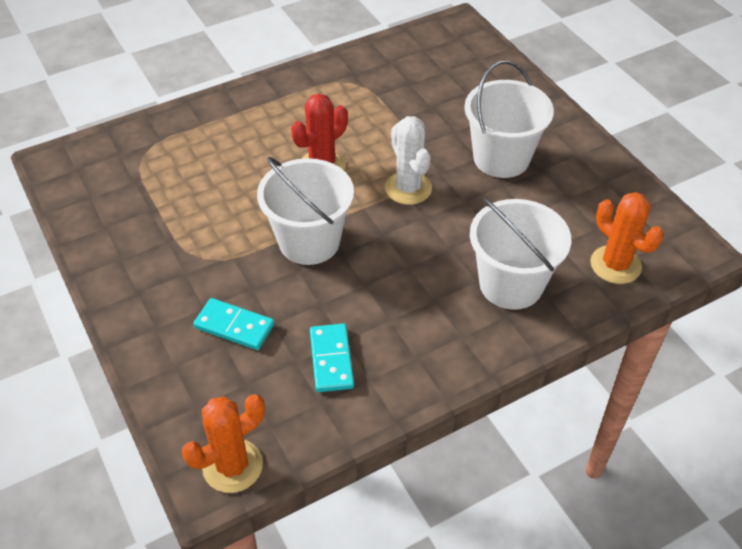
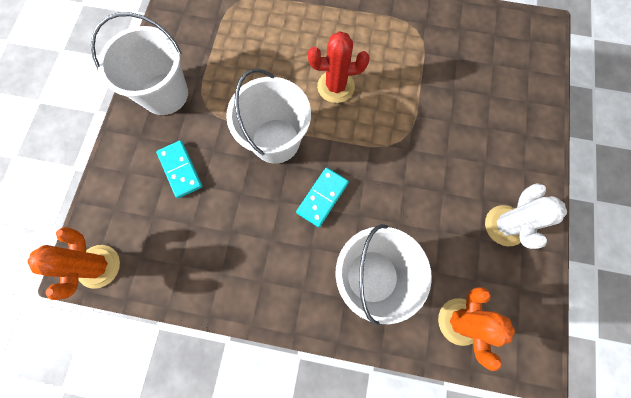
camera: 40 degrees right, 25 degrees up
(232, 466) = (99, 266): orange cactus -> orange cactus turned 75 degrees clockwise
(331, 359) = (211, 239): turquoise domino -> turquoise domino (322, 197)
(408, 188) = (375, 146): white cactus -> white cactus (505, 225)
(501, 158) = (463, 168): white bucket -> white bucket (165, 94)

